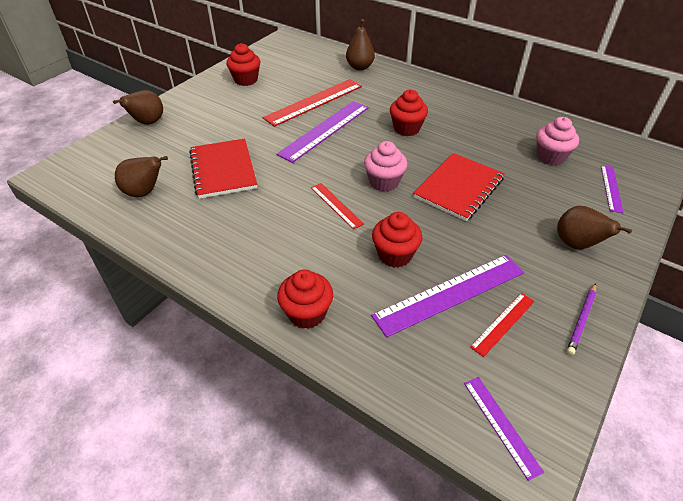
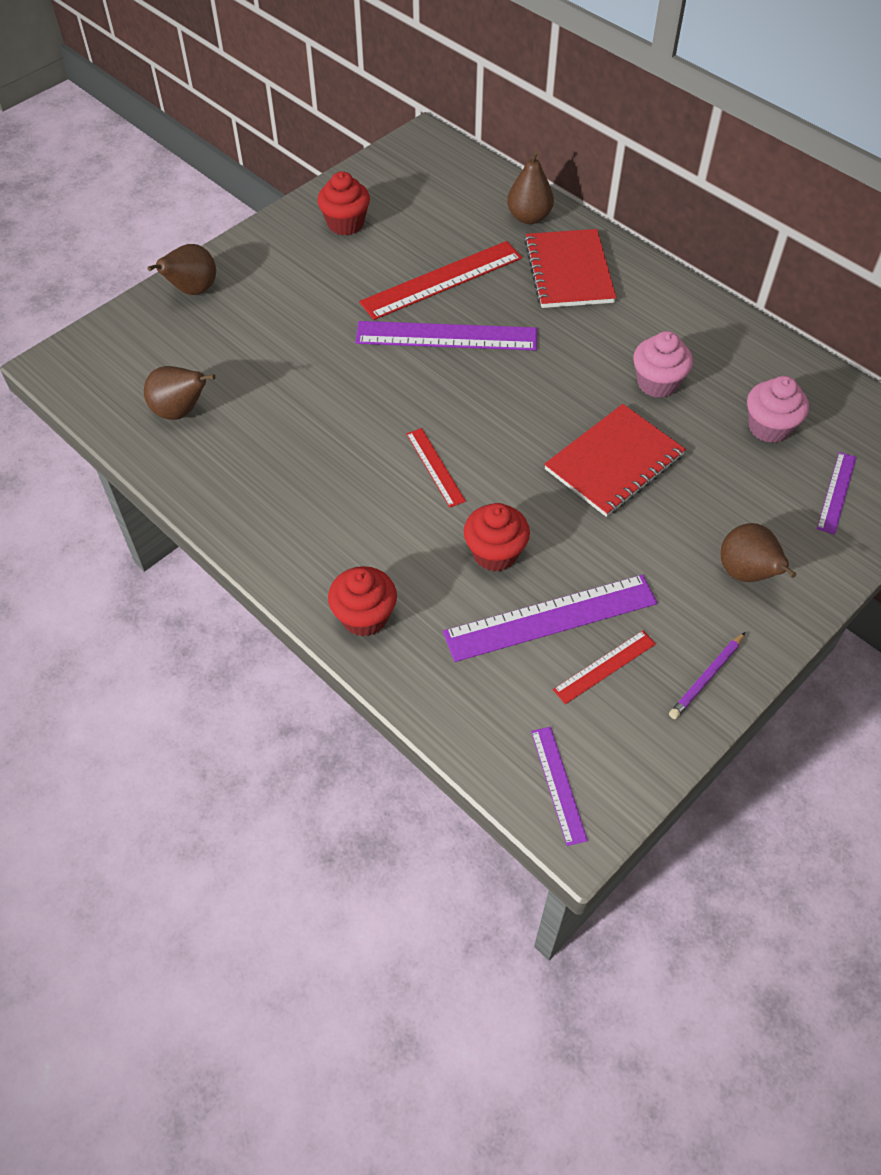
camera: 10 degrees right, 10 degrees up
(223, 170) = (290, 388): red notebook -> red notebook (569, 271)
(324, 130) = (446, 336): purple ruler -> purple ruler turned 45 degrees clockwise
(384, 182) = (510, 438): pink cupcake -> pink cupcake (657, 383)
(406, 129) = (569, 348): red cupcake -> none

